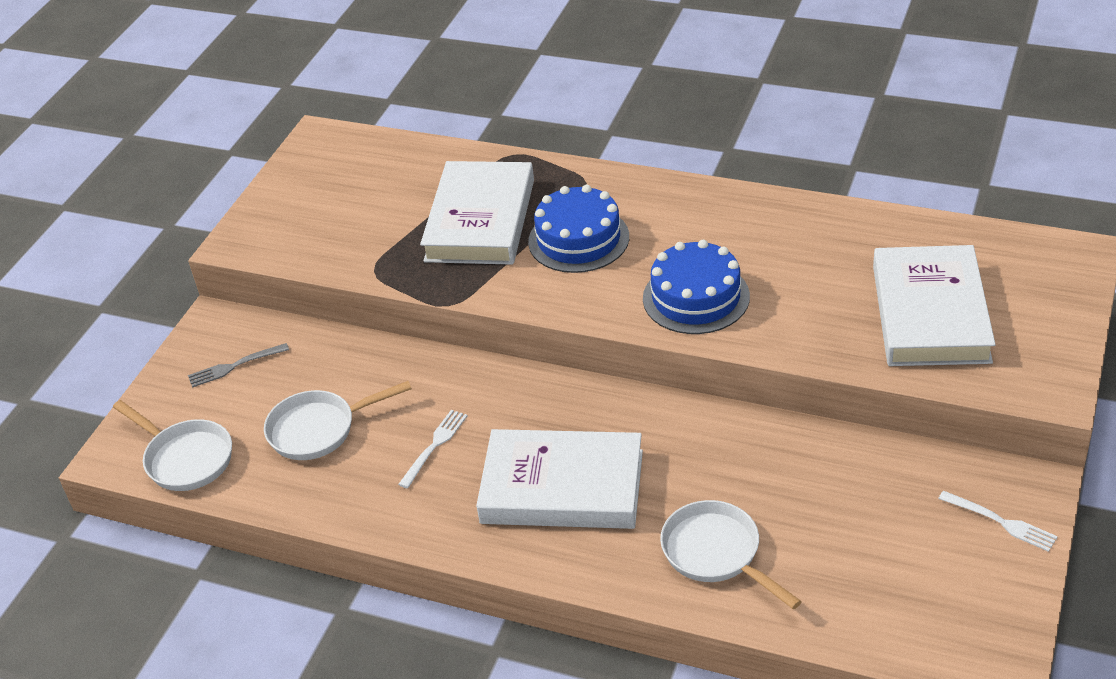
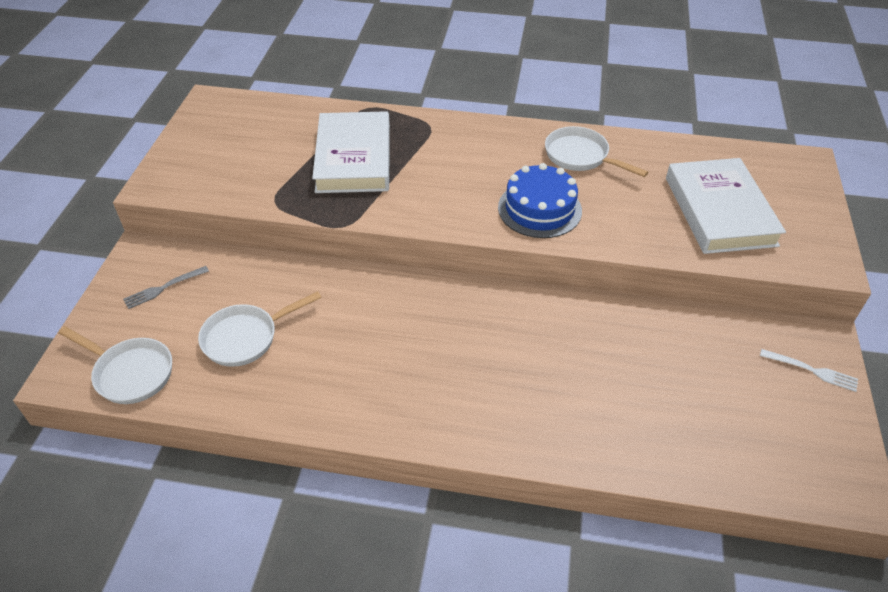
camera: 15 degrees left, 5 degrees up
(434, 445) = (348, 344): white fork -> none
(562, 487) = (462, 371): white book -> none
(578, 239) = (435, 169): blue cake -> none
(716, 554) = (603, 418): white pan -> white pan (580, 156)

